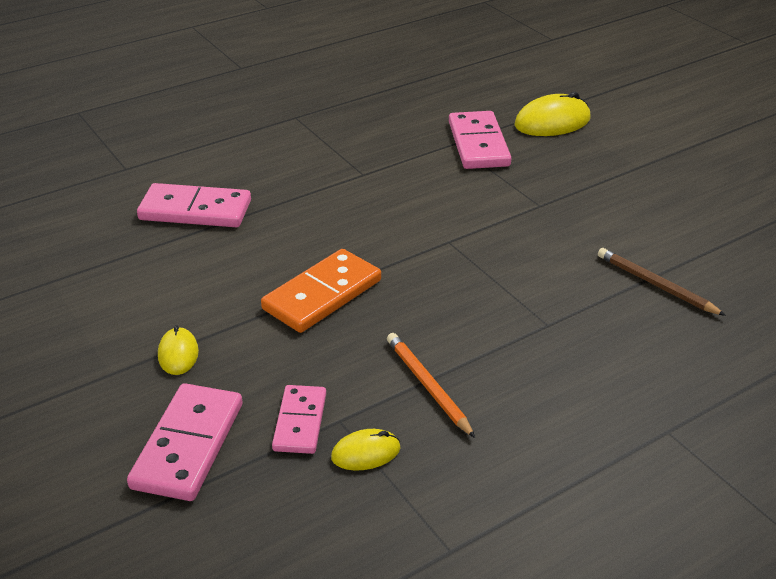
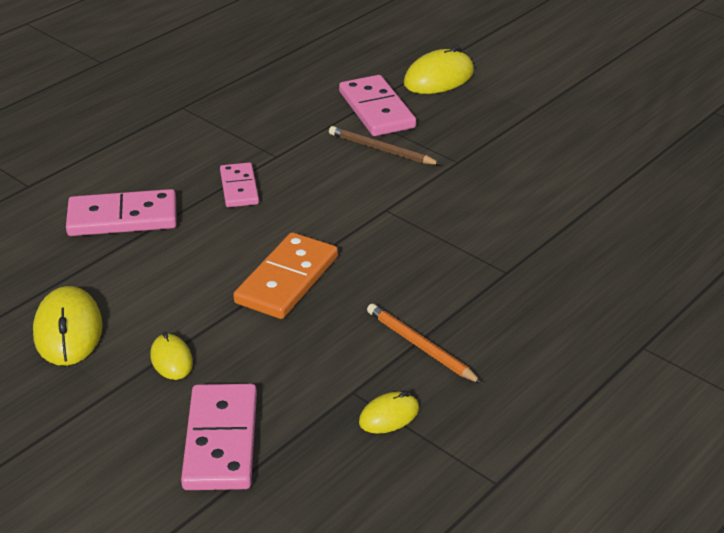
camera: 15 degrees left, 0 degrees up
(97, 308) = (68, 331): none -> yellow mouse
(300, 422) = (317, 400): pink domino -> pink domino (239, 188)
(656, 285) = (589, 220): brown pencil -> brown pencil (381, 149)

